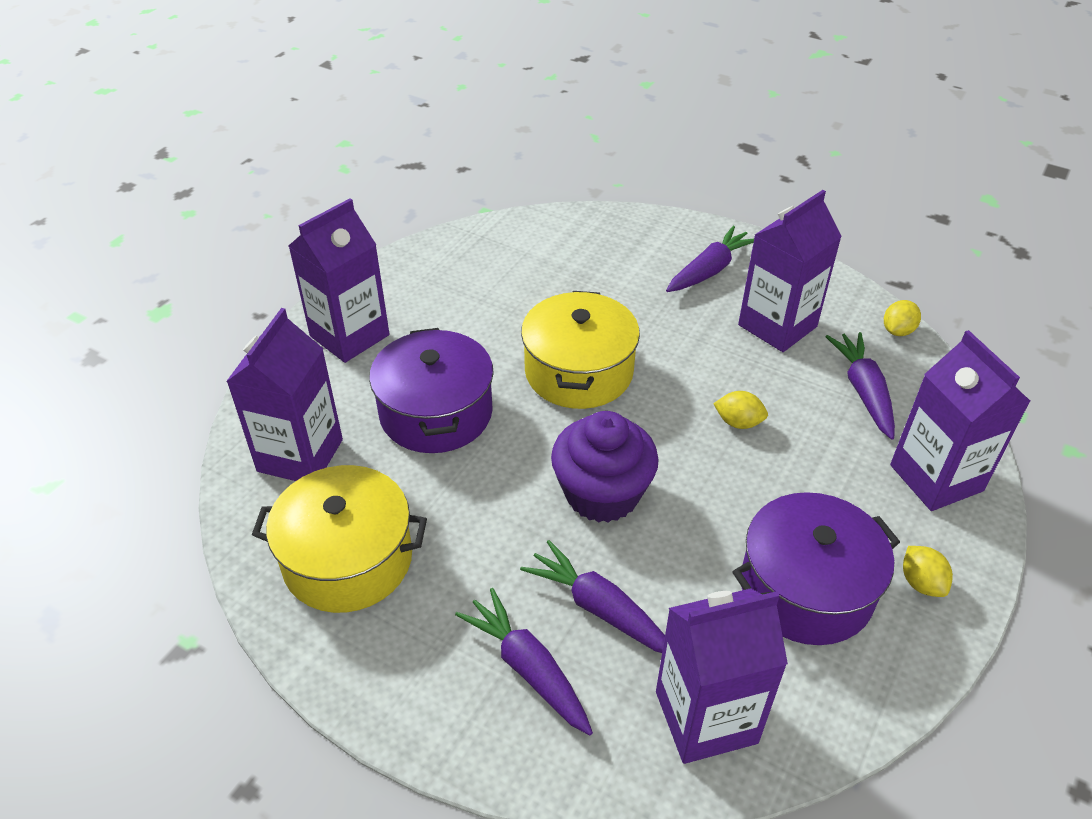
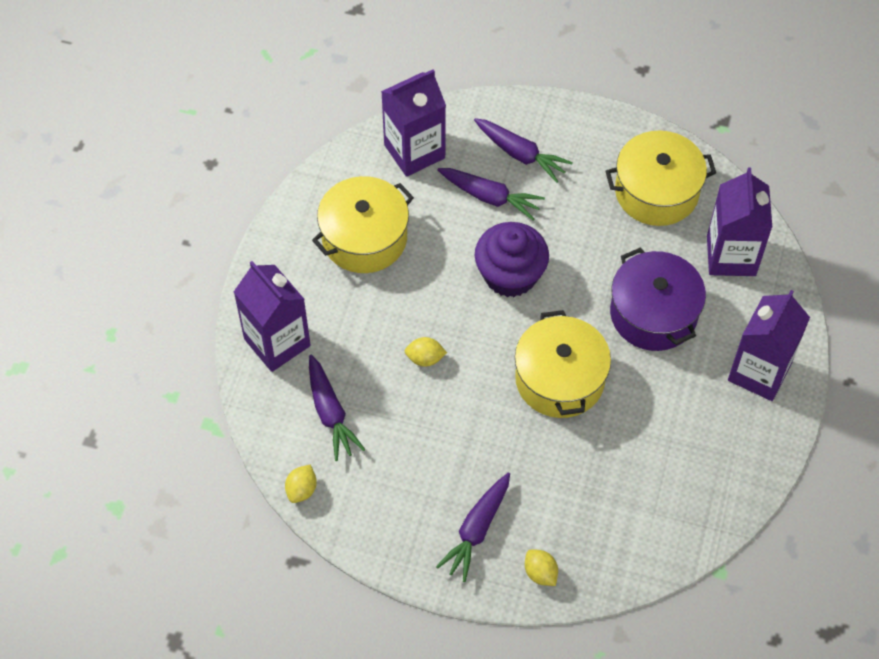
camera: 165 degrees right, 15 degrees up
(777, 326) = (406, 470): purple carton -> none
(806, 589) = (364, 238): purple pot -> yellow pot
(921, 583) = (291, 258): yellow lemon -> yellow lemon (540, 573)

